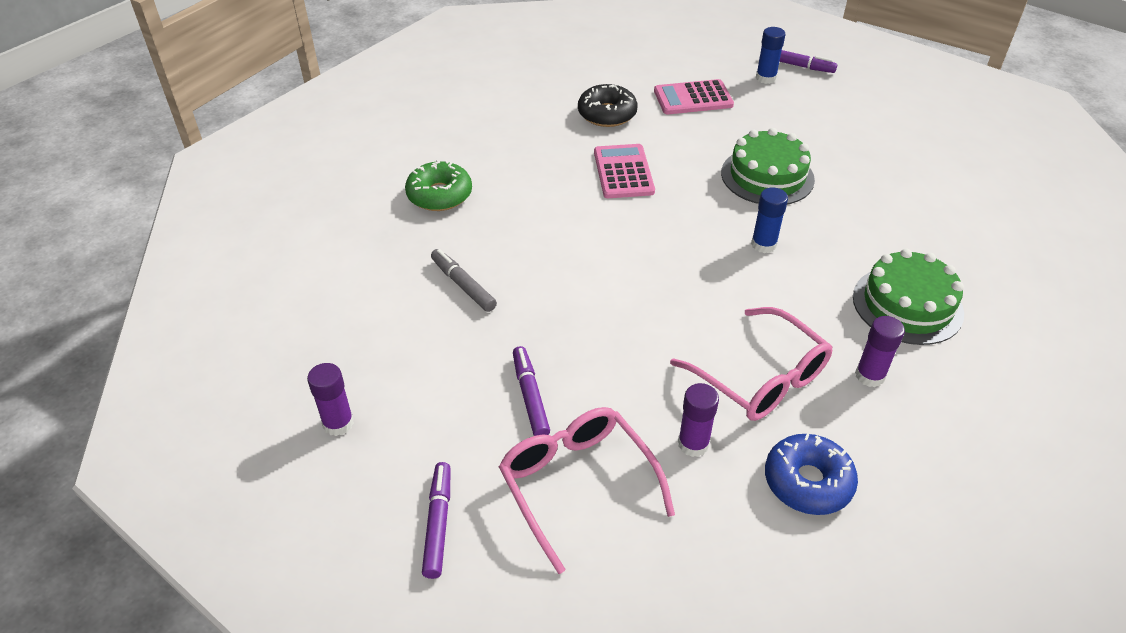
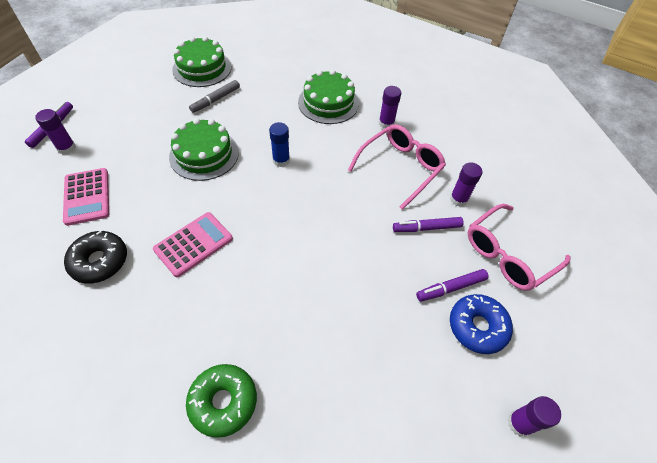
camera: 100 degrees left, 10 degrees up
(438, 524) = (568, 329): purple marker -> purple marker (427, 228)
(463, 285) = (350, 353): grey marker -> grey marker (216, 100)
(623, 172) = (193, 244): pink calculator -> pink calculator turned 150 degrees clockwise
(766, 78) = (66, 148): blue glue stick -> purple glue stick
(807, 482) = (465, 153): blue donut -> blue donut (477, 327)
(953, 170) = (202, 68): none -> green cake

